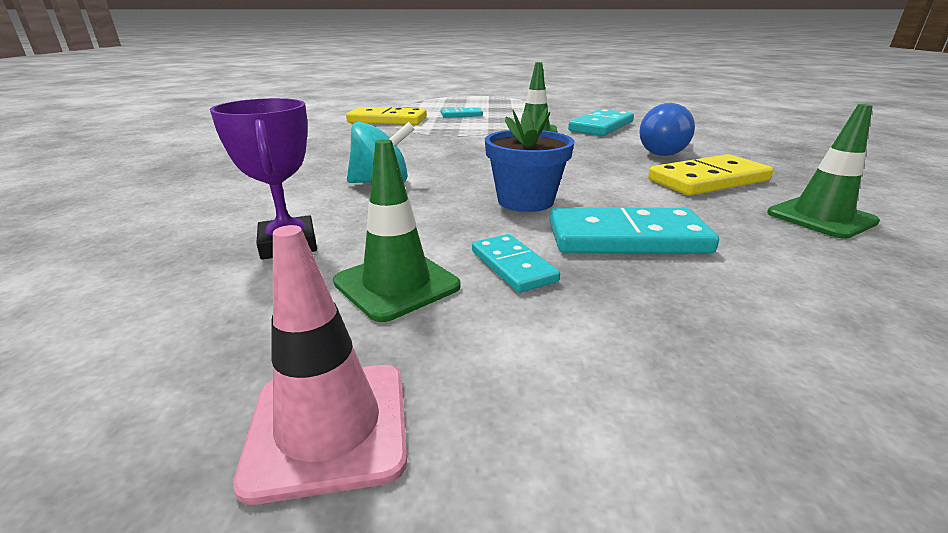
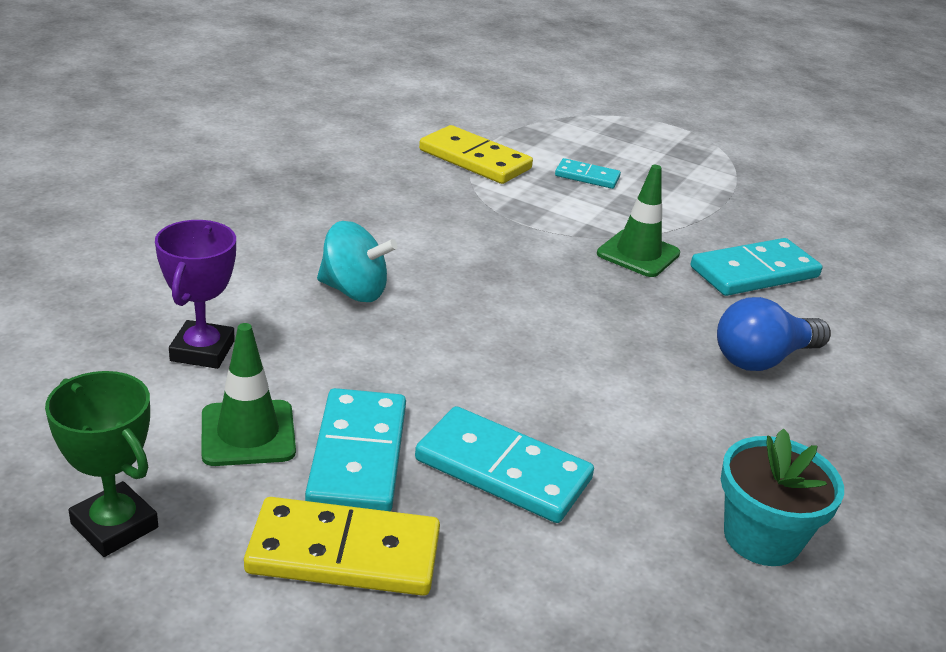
camera: 25 degrees right, 5 degrees up
(329, 427) = (115, 525): pink traffic cone -> green trophy
(512, 266) = (357, 456): turquoise domino -> turquoise domino, size x1.74
(525, 201) = (468, 379): blue flower pot -> none
(708, 180) = (729, 431): yellow domino -> yellow domino (344, 553)
(821, 217) = (761, 537): green traffic cone -> turquoise flower pot

